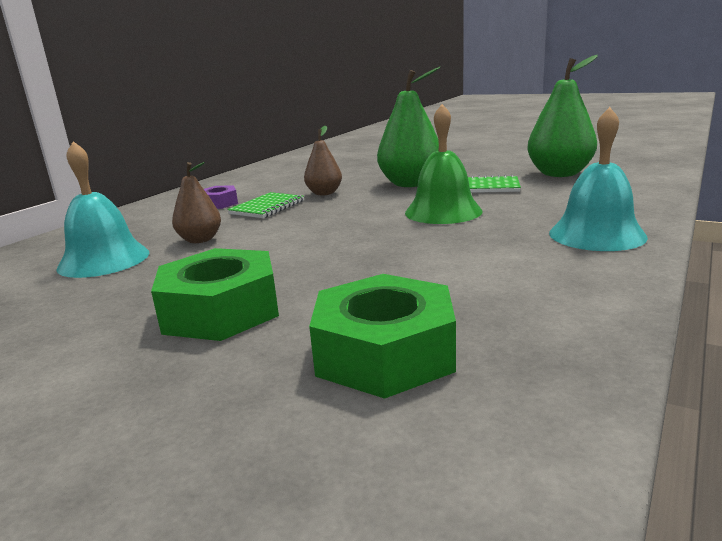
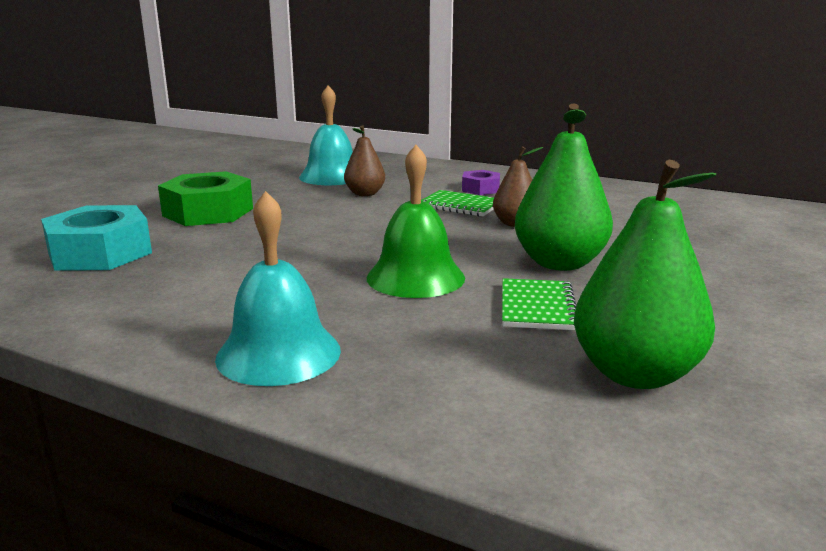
camera: 85 degrees right, 0 degrees up
(385, 353) = (100, 253): green nut -> turquoise nut

